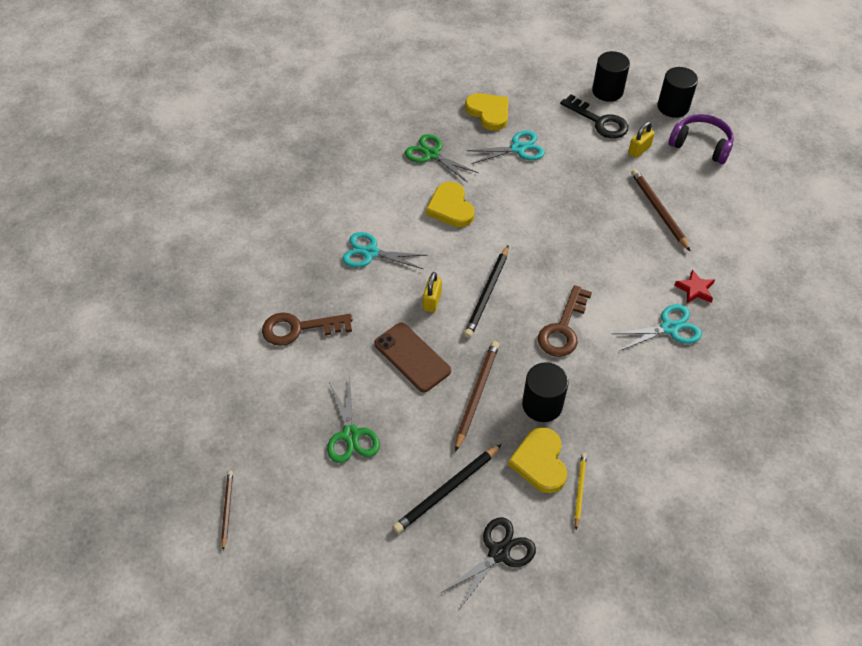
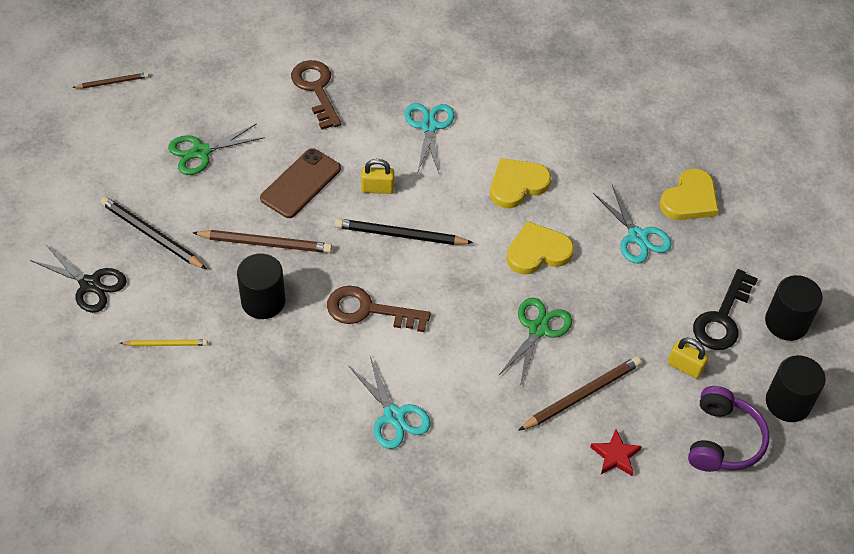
camera: 75 degrees right, 0 degrees up
(432, 154) = (595, 155): green scissors -> green scissors (538, 329)
(540, 462) = (193, 307): yellow heart -> yellow heart (537, 251)
(695, 289) = (460, 441): red star -> red star (615, 456)

